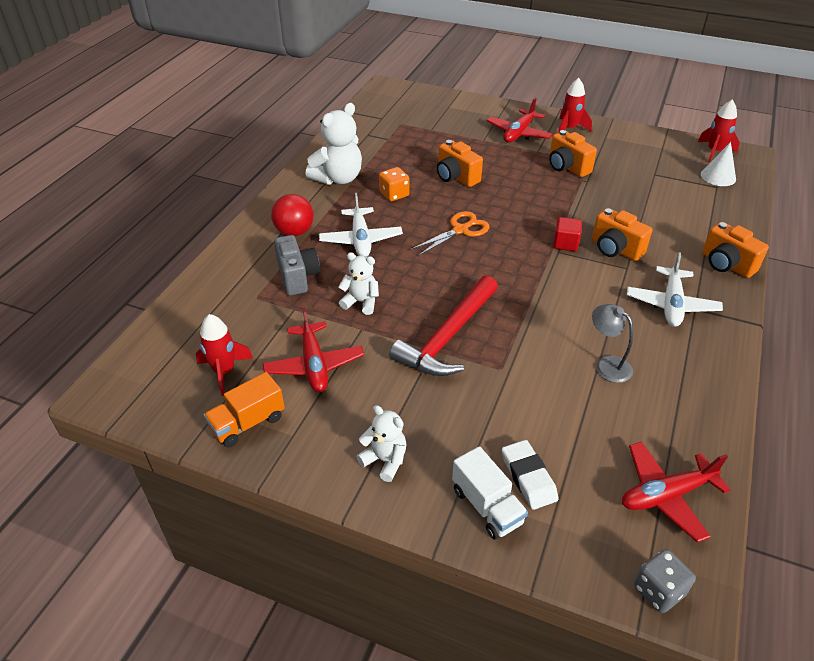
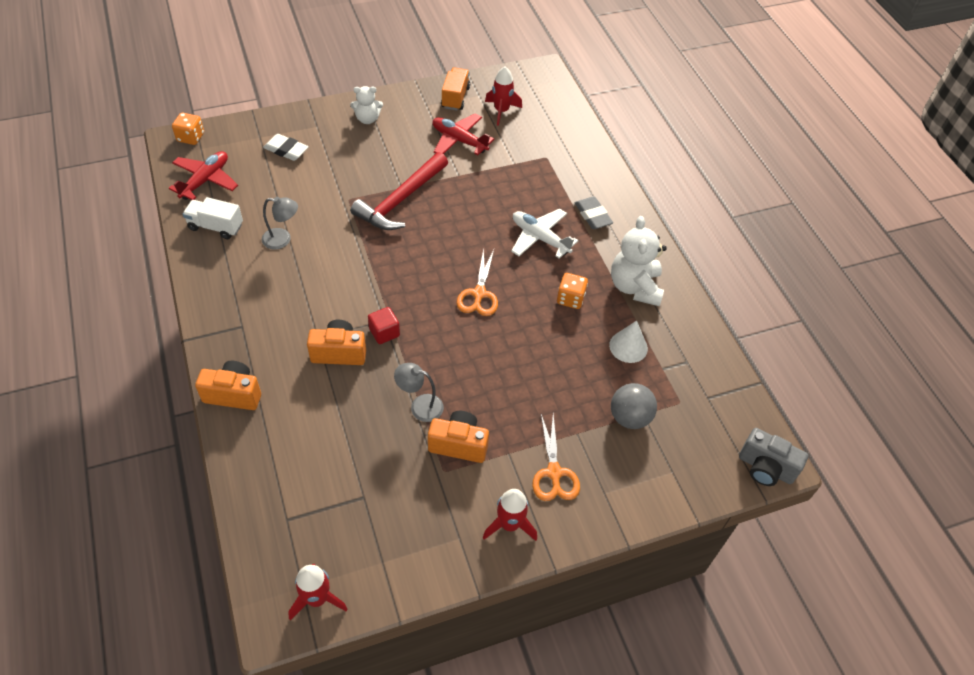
camera: 135 degrees right, 10 degrees up
(294, 232) = (592, 215): red ball -> grey eraser
(297, 277) = (541, 184): grey camera -> grey camera (765, 468)
(361, 302) = (480, 191): white teddy bear -> none
(441, 131) = (629, 417): none -> grey ball
(447, 337) = (400, 200): red hammer -> red hammer turned 135 degrees counterclockwise
(456, 177) = (545, 355): orange camera -> none
(487, 506) = (298, 127): white truck -> white truck (216, 227)
(519, 133) = (554, 473): red plane -> orange scissors
(576, 194) = (420, 406): none -> grey lamp
(658, 590) = (191, 137): grey dice -> orange dice
(671, 304) = (262, 319): white plane -> none
(718, 176) = (292, 542): white cone -> white cone (628, 346)

